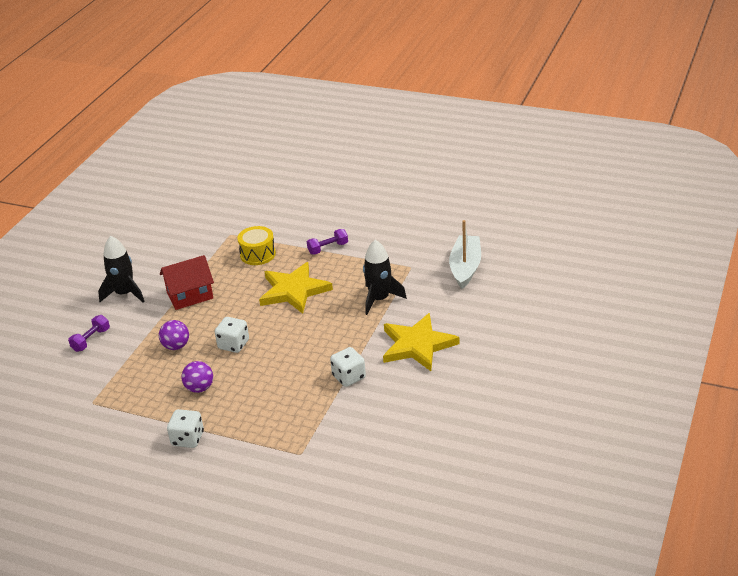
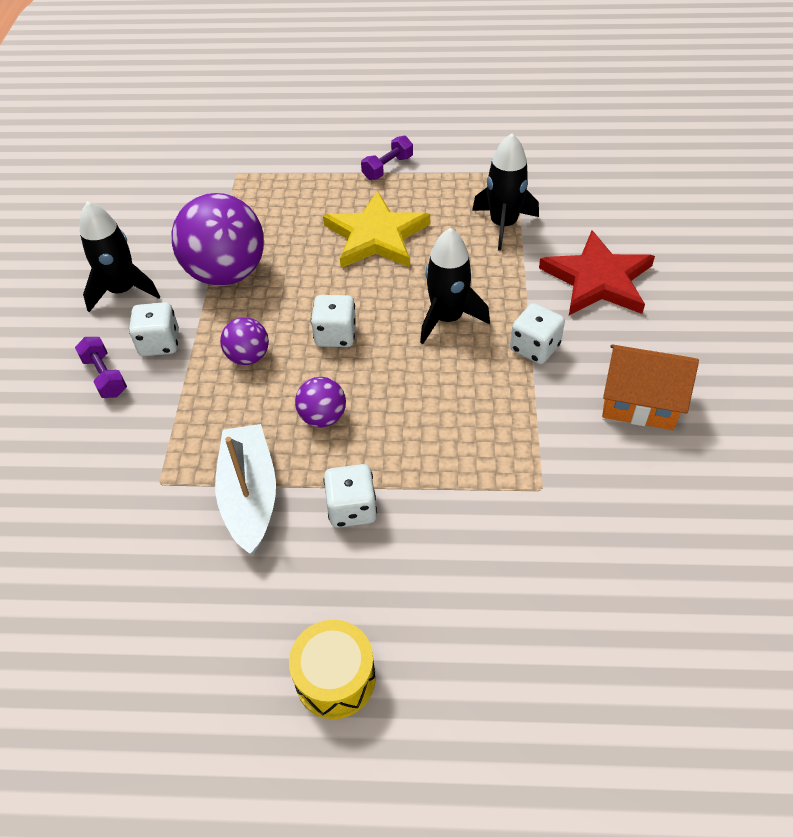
camera: 20 degrees left, 15 degrees up
(91, 340) = (105, 376): purple dumbbell -> purple dumbbell turned 45 degrees counterclockwise
(130, 328) = (160, 343): none -> white dice
(190, 295) = (226, 273): red house -> purple ball
(258, 254) = (293, 194): yellow drum -> yellow drum (335, 678)
(306, 349) = (447, 319): none -> black rocket
(391, 421) = (639, 402): none -> orange house
(417, 345) = (598, 279): yellow star -> red star
(465, 267) = (587, 160): white boat -> white boat (250, 495)

